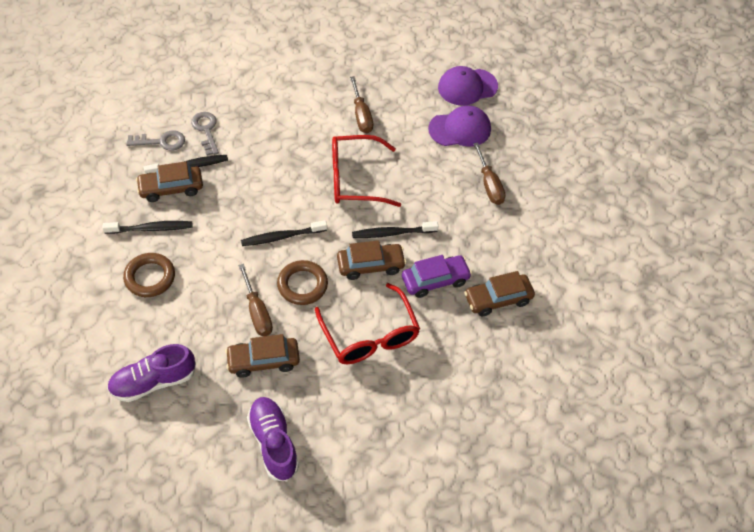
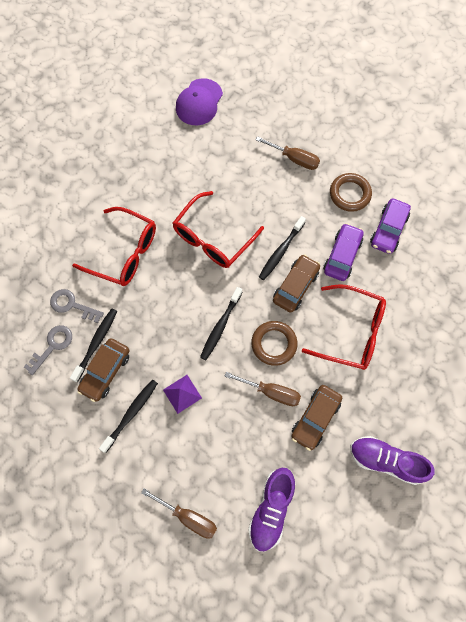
camera: 45 degrees left, 15 degrees up
(150, 277) = (176, 447): brown ring -> brown ring (349, 194)
(198, 250) = (182, 394): none -> purple pyramid
(282, 132) = (125, 253): none -> red glasses
(361, 115) = (159, 189): brown screwdriver -> brown screwdriver (188, 516)
(460, 129) = (231, 137): purple cap -> none
(498, 299) = (388, 230): brown car -> purple car

